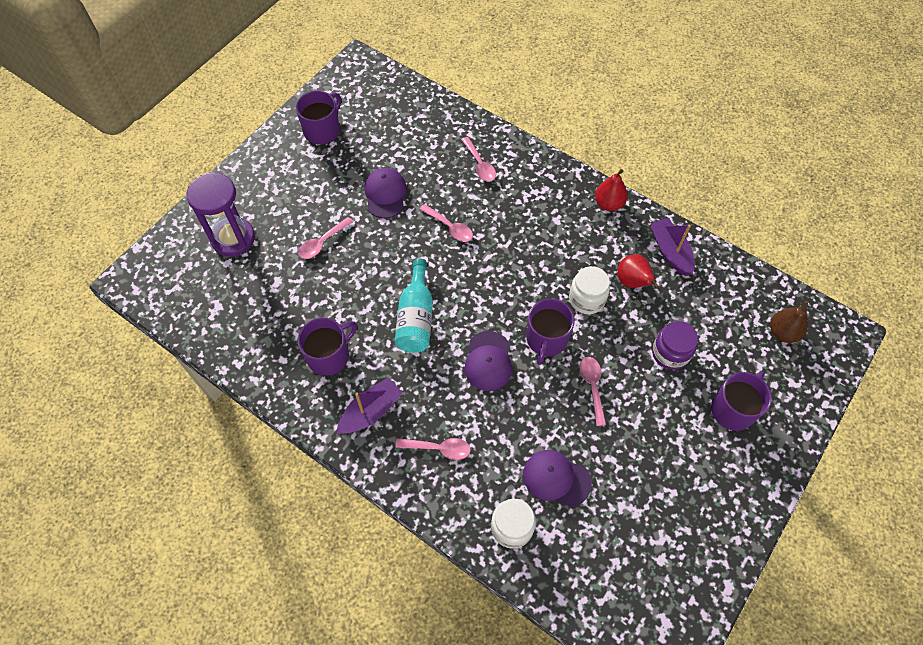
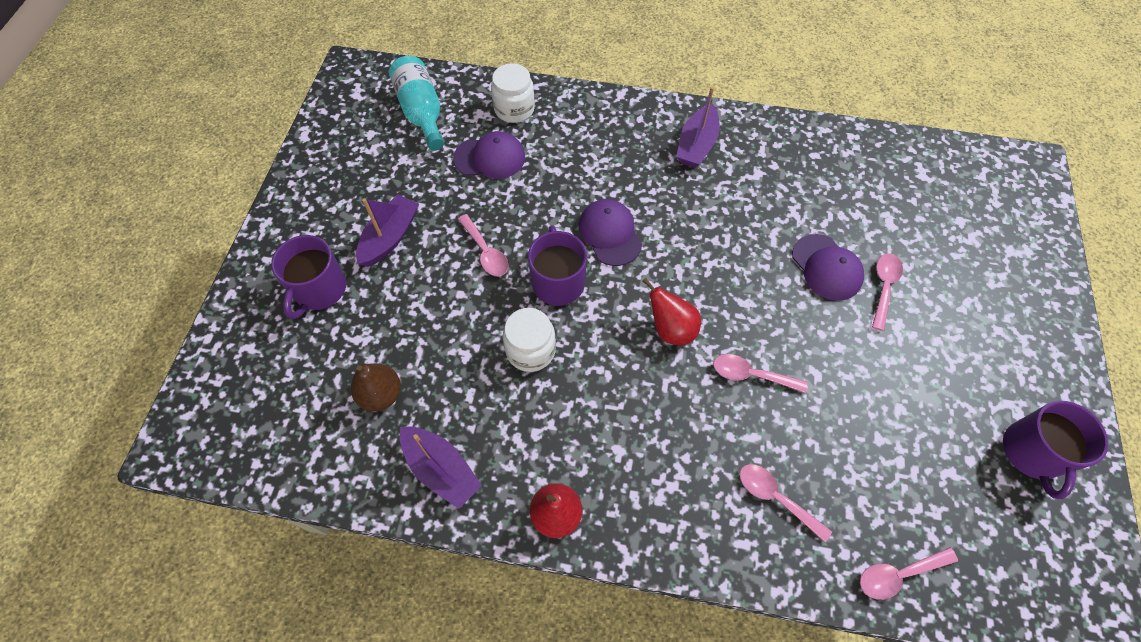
camera: 155 degrees right, 0 degrees up
(233, 238) = (982, 249): purple hourglass -> none
(329, 355) = (774, 176): purple mug -> none
(385, 194) = (865, 387): purple cap -> purple cap (826, 267)
(416, 317) = (715, 247): turquoise bottle -> turquoise bottle (422, 112)
(438, 448) = (613, 140): pink spoon -> pink spoon (898, 574)
(632, 282) = (480, 399): red pear -> red pear (670, 329)
(667, 433) = (390, 237): none -> purple boat
(670, 353) = (406, 324): purple jar -> none
(783, 332) = (265, 410): brown pear -> brown pear (381, 394)

